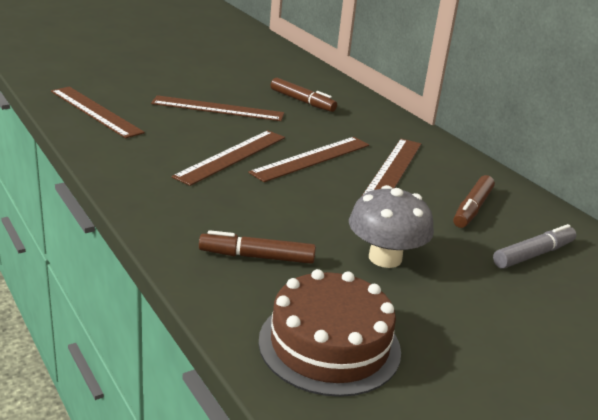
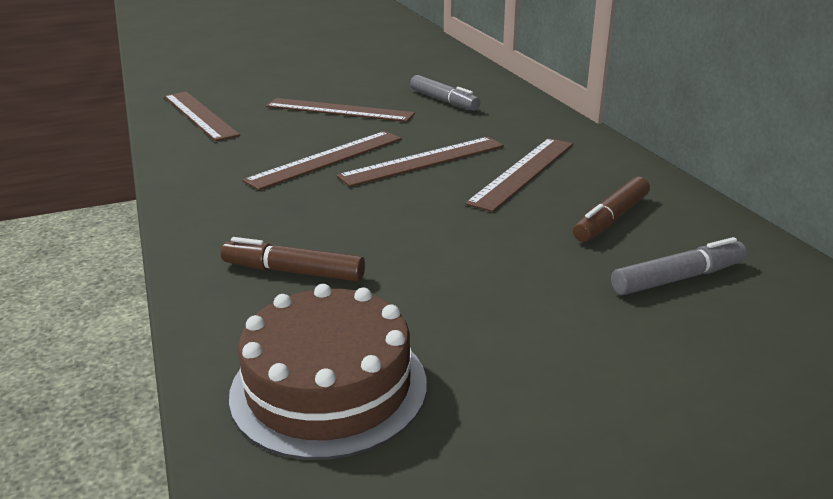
camera: 15 degrees right, 0 degrees up
(302, 101) = (444, 101): brown marker -> grey marker
(385, 258) = (461, 277): grey mushroom -> none

